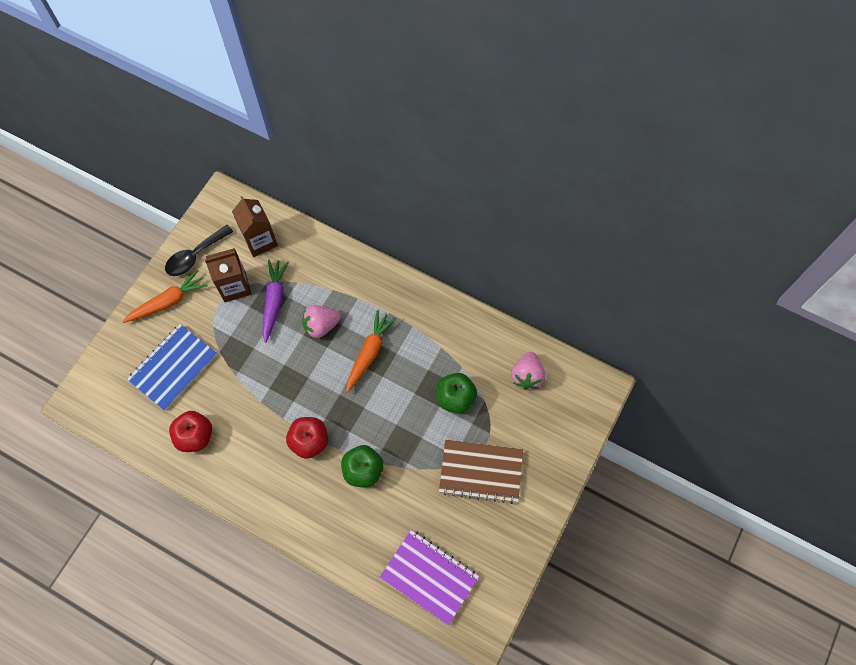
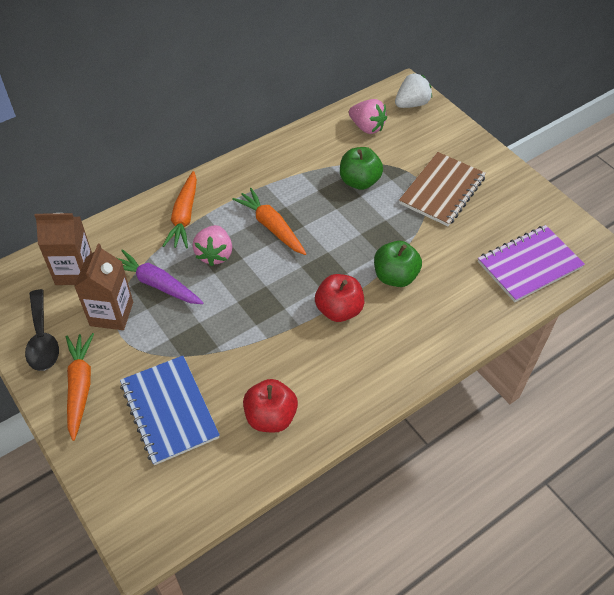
camera: 65 degrees left, 15 degrees down
(348, 284) = (184, 216): none -> orange carrot
(581, 402) = (411, 104): none -> white strawberry

